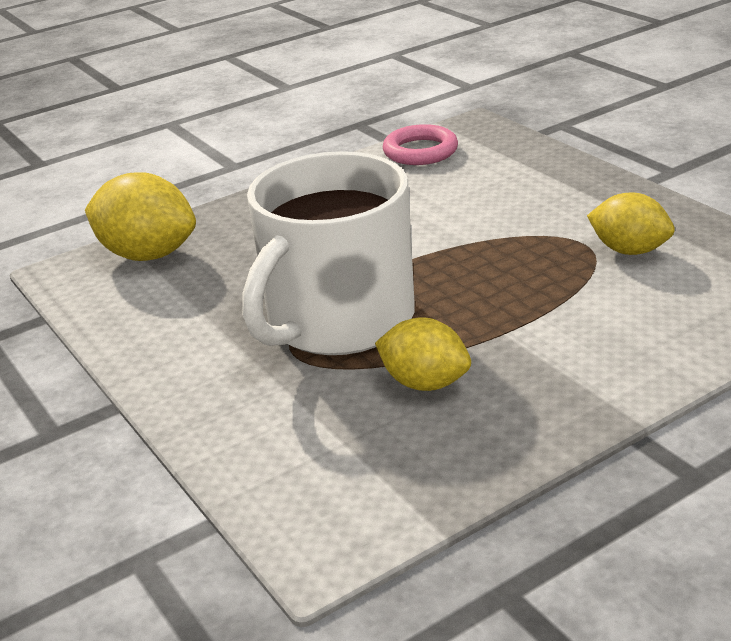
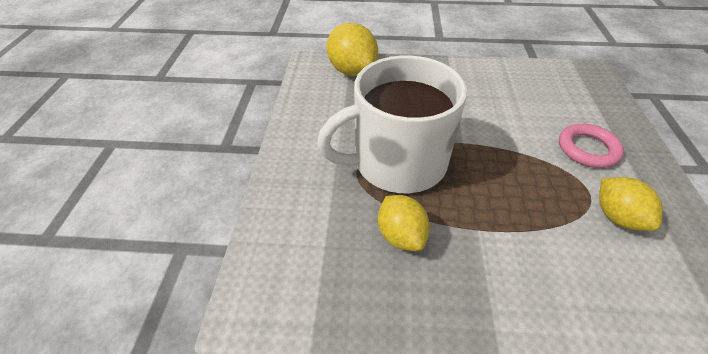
camera: 35 degrees right, 15 degrees up
(420, 151) = (543, 74): pink ring -> pink ring (587, 149)

